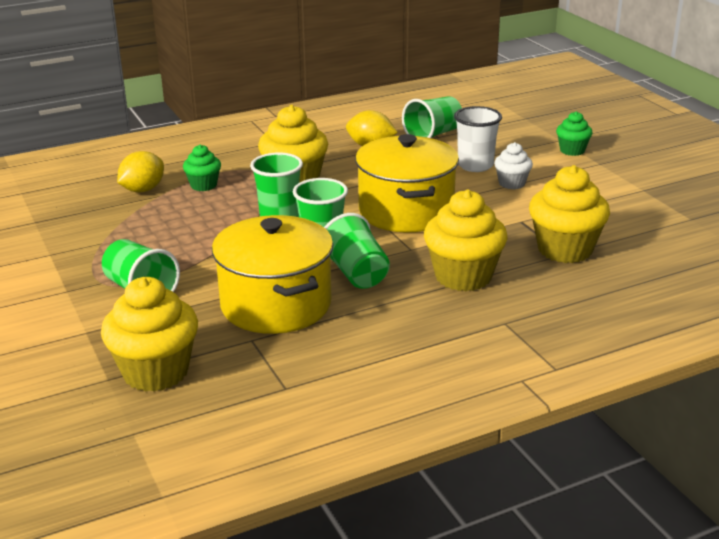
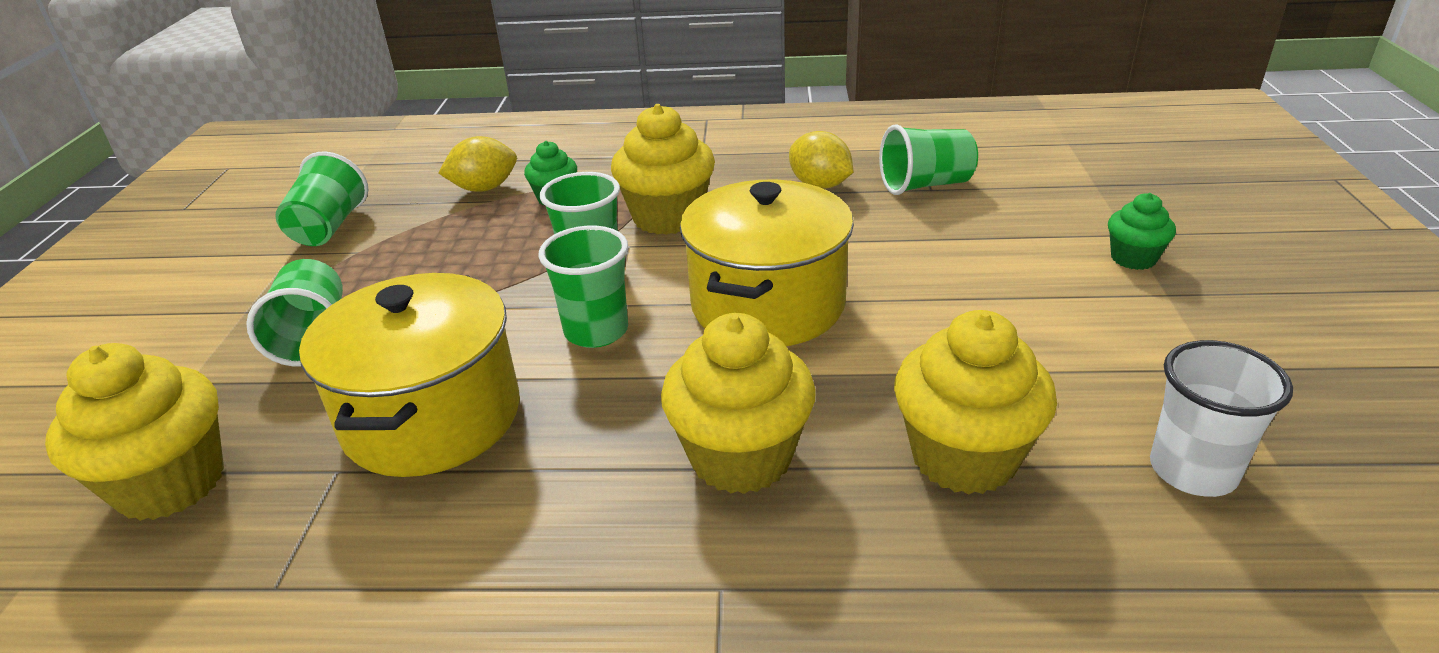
camera: 30 degrees right, 5 degrees up
(356, 273) = (591, 397): green cup -> green cup (329, 227)
(475, 165) = (945, 249): white cup -> white cup (1192, 470)
(512, 183) = (977, 296): white cupcake -> none

